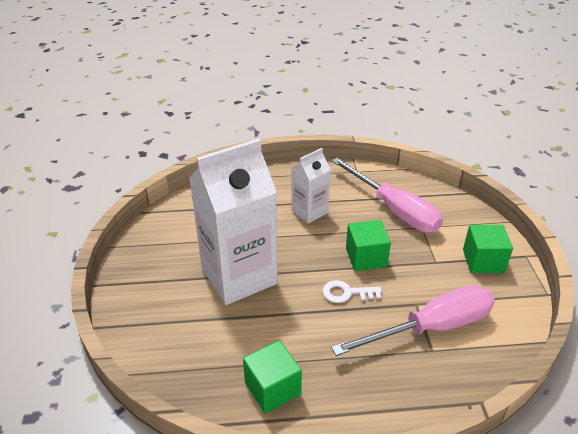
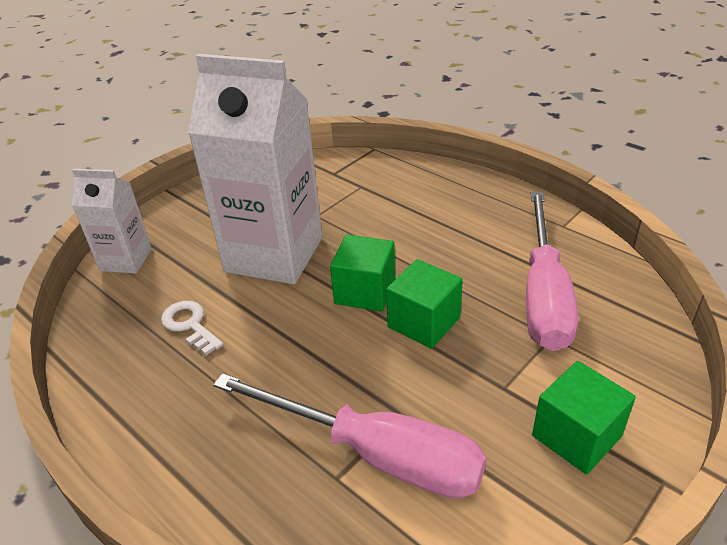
camera: 50 degrees right, 0 degrees up
(272, 388) = (143, 374): green cube -> green cube (365, 291)
(309, 211) = (436, 237): white carton -> white carton (126, 260)
(346, 293) = (344, 342): white key -> white key (190, 325)

